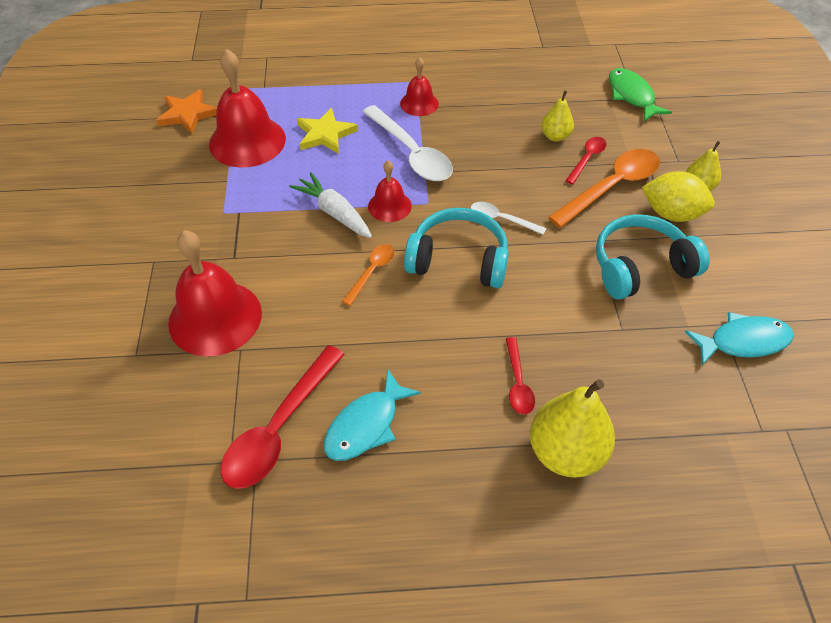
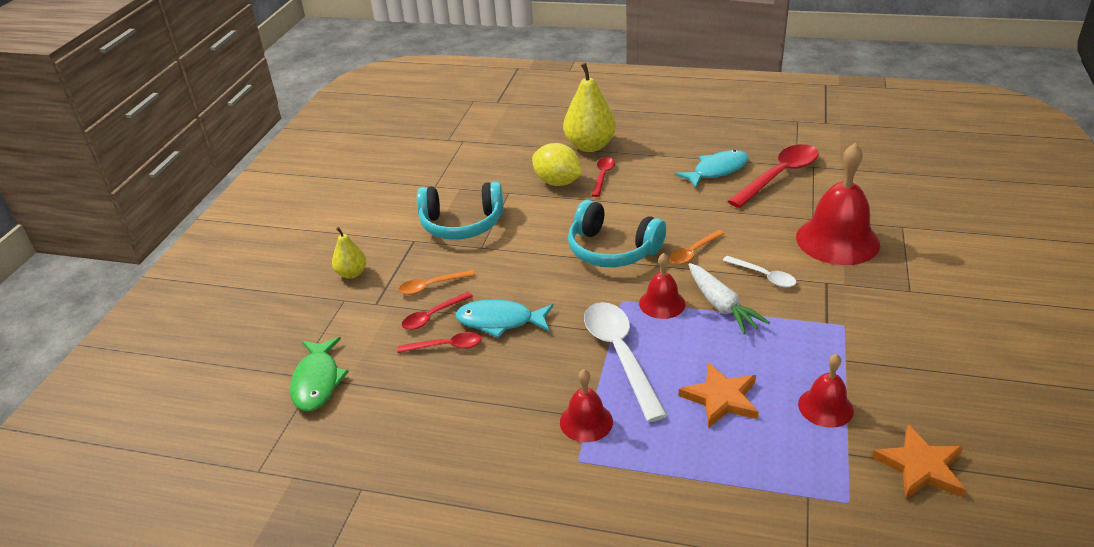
camera: 160 degrees left, 15 degrees down
(247, 141) = (825, 407): red bell -> red bell, size x0.53
(325, 134) = (721, 398): yellow star -> orange star
(501, 219) = (556, 275): white spoon -> white spoon (764, 276)
(555, 136) = (447, 346): yellow pear -> red spoon
(612, 187) = (431, 286): orange spoon -> orange spoon, size x0.53
(671, 214) = (399, 256): yellow lemon -> yellow lemon (557, 182)
(743, 341) = (430, 176): turquoise fish -> turquoise fish (500, 321)

